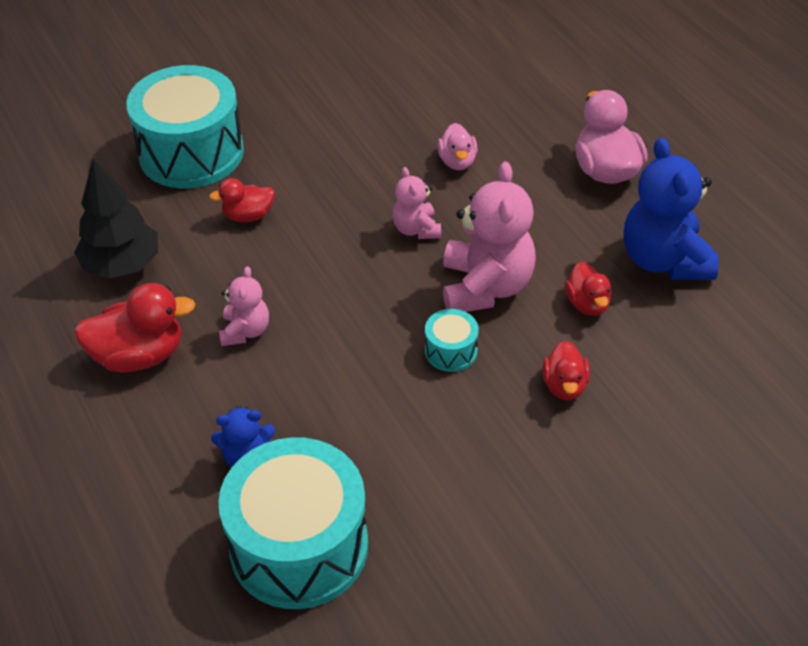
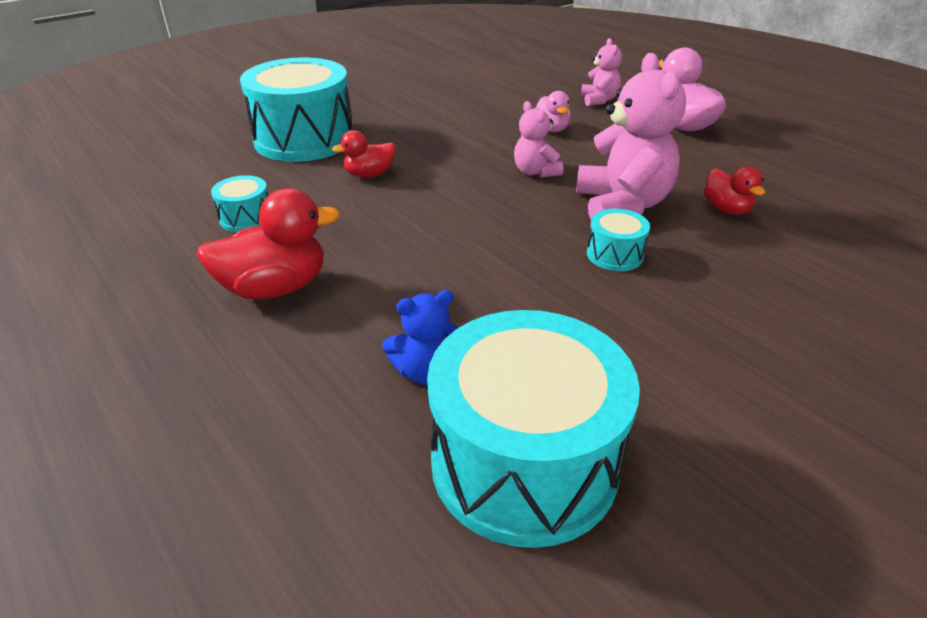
camera: 10 degrees left, 10 degrees down
(122, 265) = (246, 218): black tree -> turquoise drum
(245, 331) = (390, 257): pink teddy bear -> pink teddy bear (599, 100)
(564, 385) = (747, 271): red duck -> none
(664, 260) = (774, 175): blue teddy bear -> none

